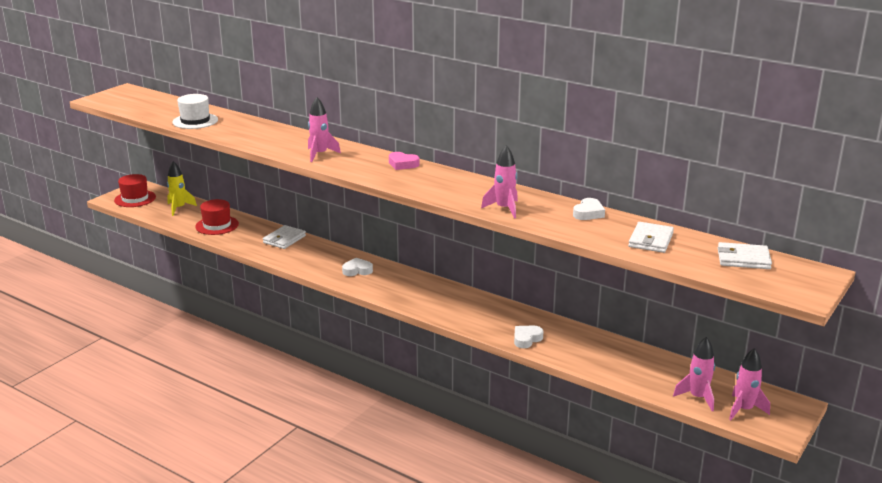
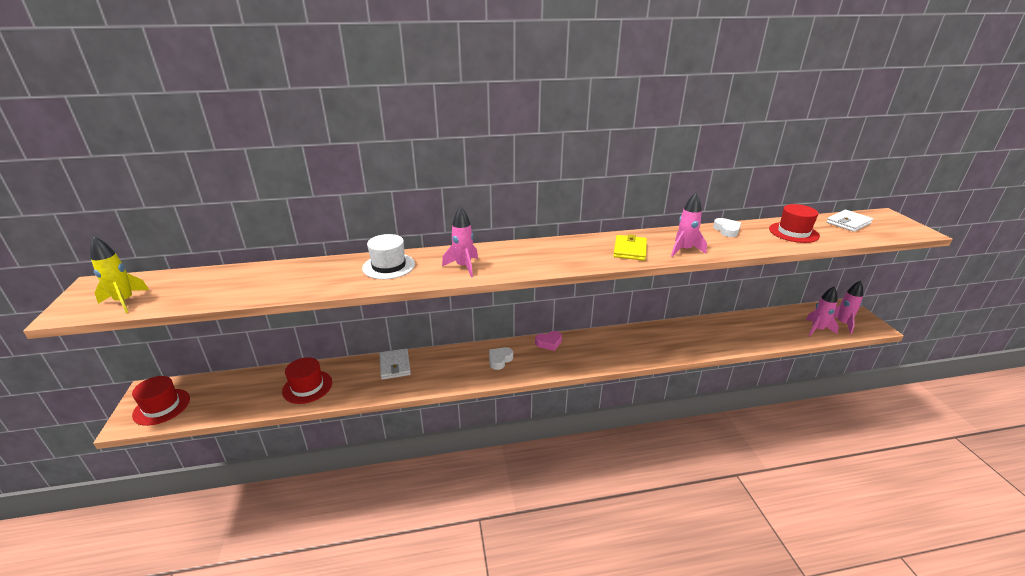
camera: 45 degrees left, 5 degrees up
(179, 208) = (235, 390): yellow rocket -> yellow rocket (125, 301)
(195, 121) = (265, 286): white hat -> white hat (389, 266)
(402, 164) = (544, 246): pink heart -> pink heart (549, 343)
(460, 191) = (630, 250): none -> yellow wallet
(526, 339) = (688, 346): white heart -> none
(650, 240) = (793, 232): white wallet -> red hat

